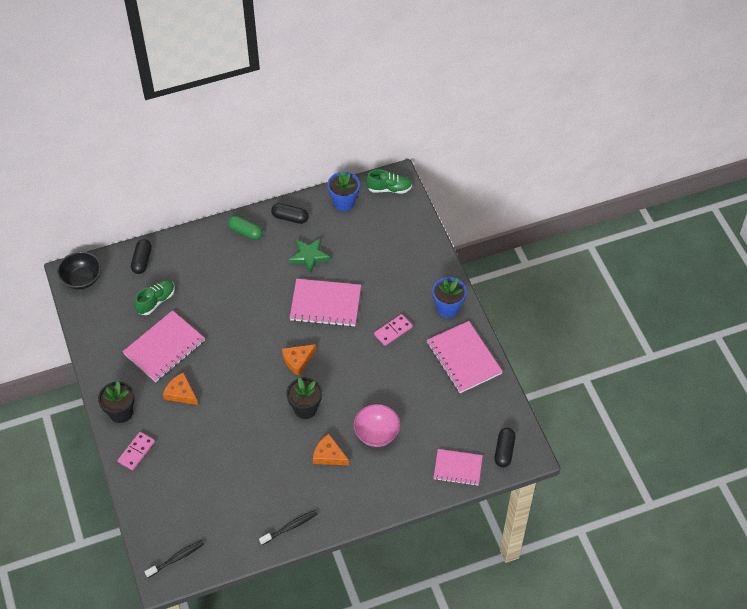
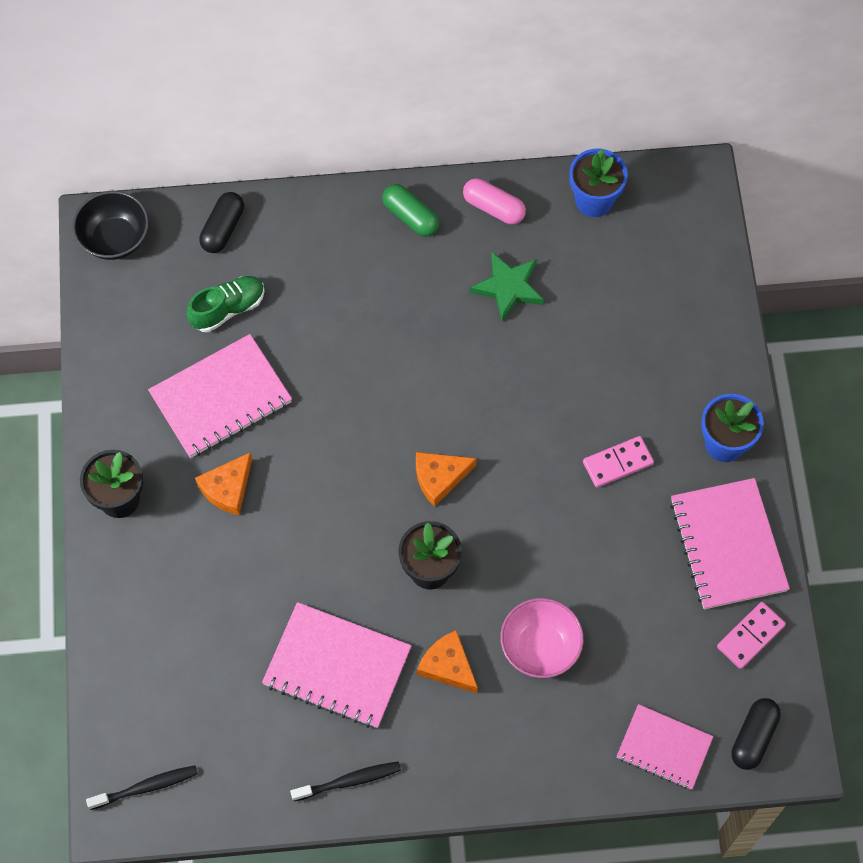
camera: 15 degrees right, 10 degrees up
(136, 452) = (127, 577): pink domino -> pink domino (750, 636)
(181, 393) = (227, 488): orange cheese -> orange cheese turned 105 degrees counterclockwise
(290, 218) = (493, 208): black capsule -> pink capsule
(325, 304) = (513, 384): pink notebook -> pink notebook (337, 667)
(389, 188) = (679, 192): green shoe -> none

